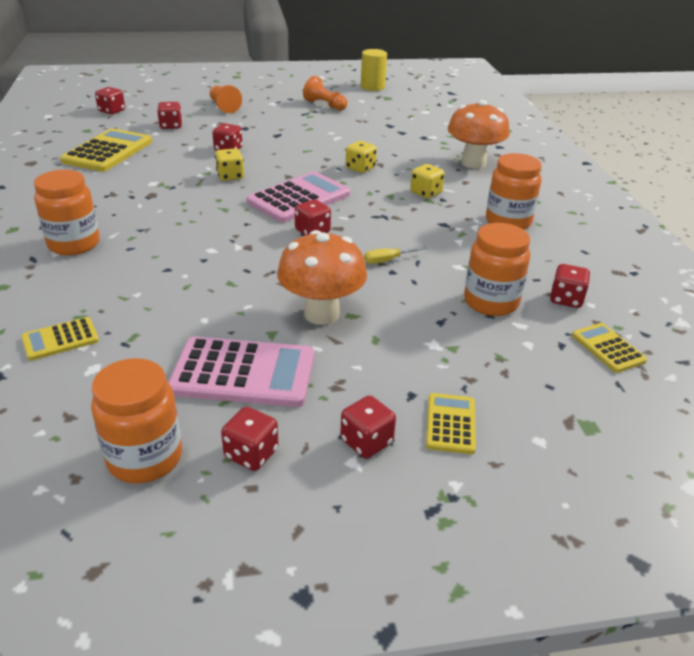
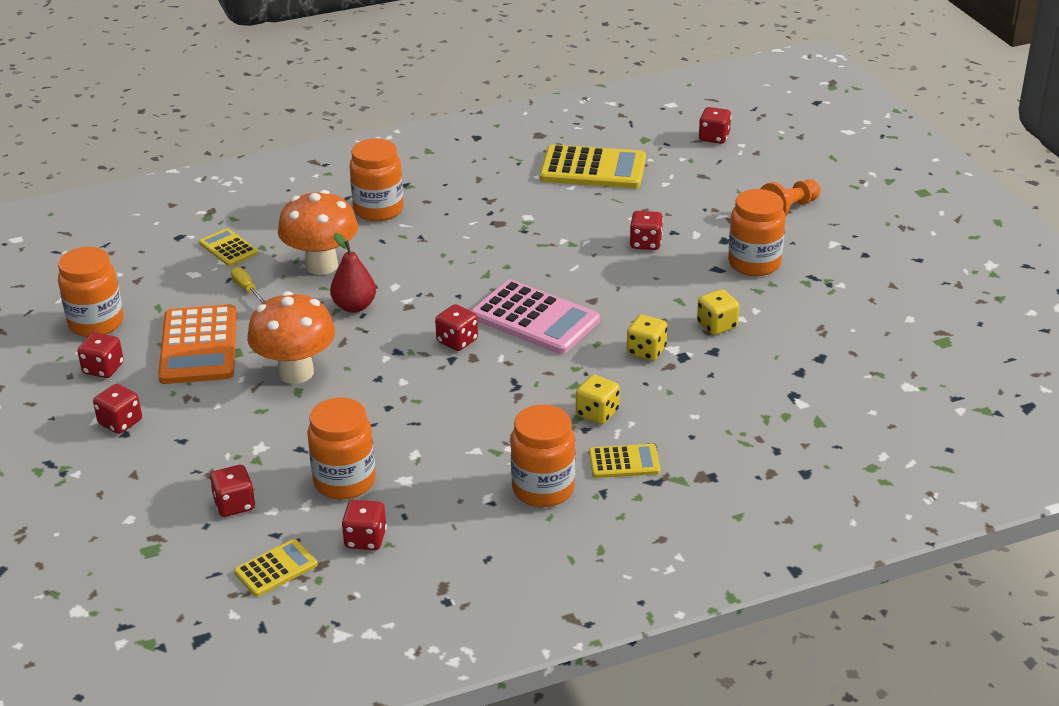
camera: 80 degrees right, 0 degrees up
(171, 126) = (694, 188): red dice -> red dice (234, 505)
(230, 176) = (570, 261): yellow dice -> yellow dice (717, 325)
(230, 272) = (354, 306): none -> red pear
(243, 373) = (199, 346): pink calculator -> orange calculator
(278, 125) = (754, 263): none -> orange jar
(325, 105) = (860, 288): orange pawn -> none
(372, 87) = (985, 321): yellow cylinder -> none
(388, 260) = (411, 401): yellow screwdriver -> yellow screwdriver (247, 289)
(450, 423) = (146, 466): yellow calculator -> yellow calculator (624, 462)
(473, 163) = (722, 449): orange mushroom -> orange mushroom (322, 265)

